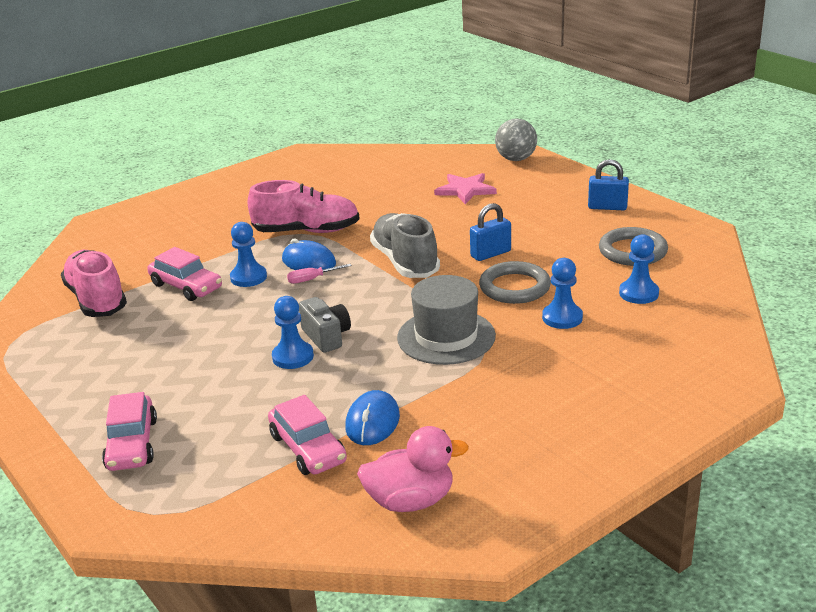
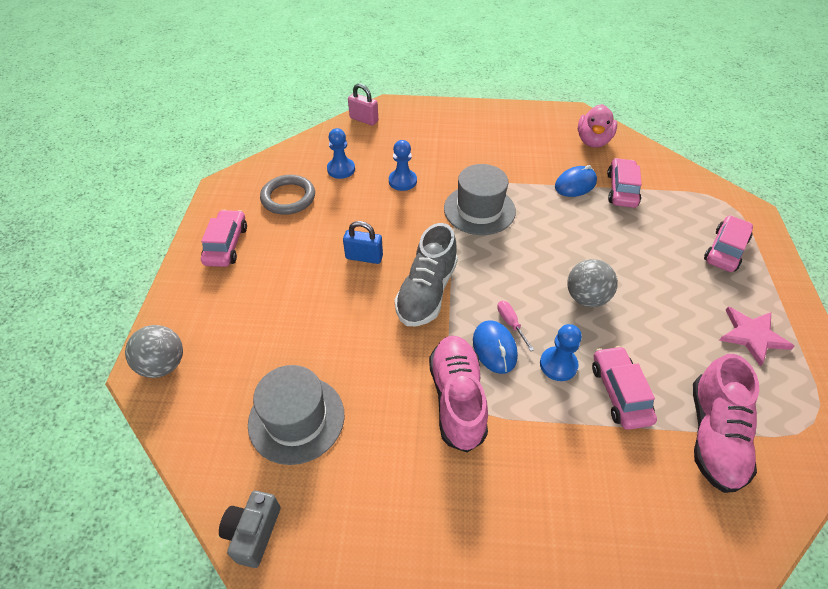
camera: 140 degrees left, 20 degrees up
(261, 326) = (586, 298): none -> grey ball
(293, 357) = (584, 254): blue pawn -> none
(306, 231) = (457, 399): pink shoe -> pink shoe turned 45 degrees clockwise
(312, 279) = (510, 323): pink screwdriver -> pink screwdriver turned 135 degrees counterclockwise
(326, 336) = (549, 257): grey camera -> grey camera (253, 532)
(398, 182) = (296, 419): none -> grey hat
(410, 501) = (593, 141): pink duck -> pink duck turned 105 degrees counterclockwise
(465, 190) = (269, 351): pink star -> pink star (752, 336)
(514, 287) = (393, 218): grey ring -> none
(607, 207) = (226, 245): blue padlock -> pink car
(726, 349) = (364, 119): none -> pink padlock

